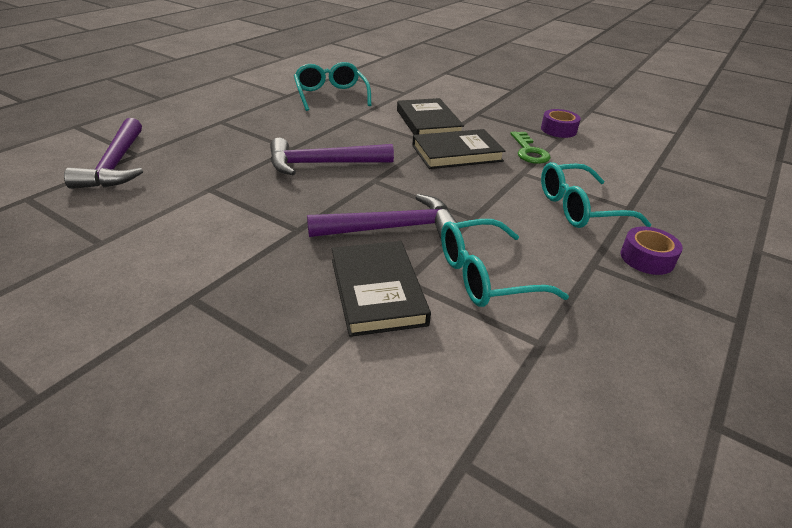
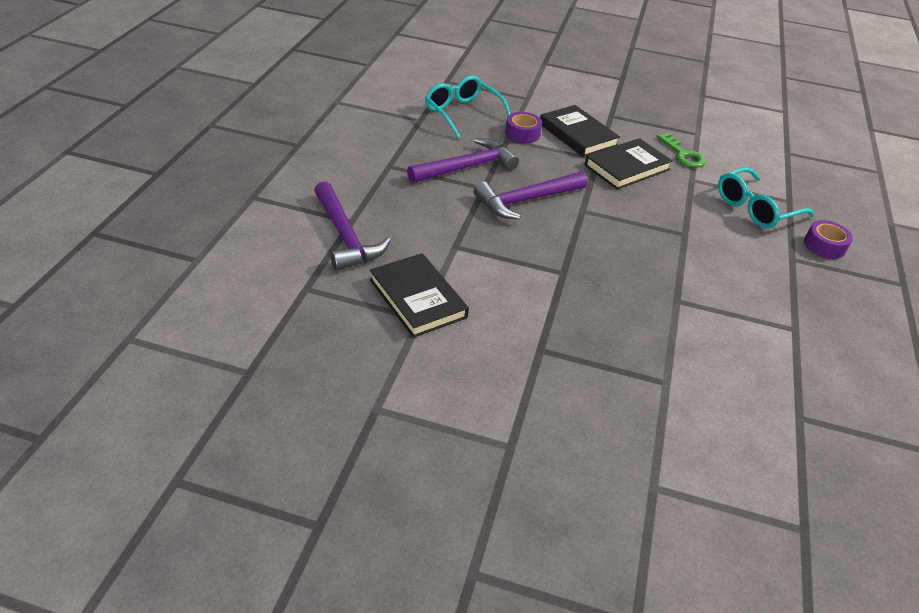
camera: 20 degrees left, 5 degrees up
(377, 291) = (664, 313): black book -> black book (417, 298)
(392, 228) = (633, 256): purple hammer -> purple hammer (467, 167)
(486, 276) = (729, 284): turquoise glasses -> none
(558, 130) = (691, 124): purple tape -> purple tape (522, 133)

